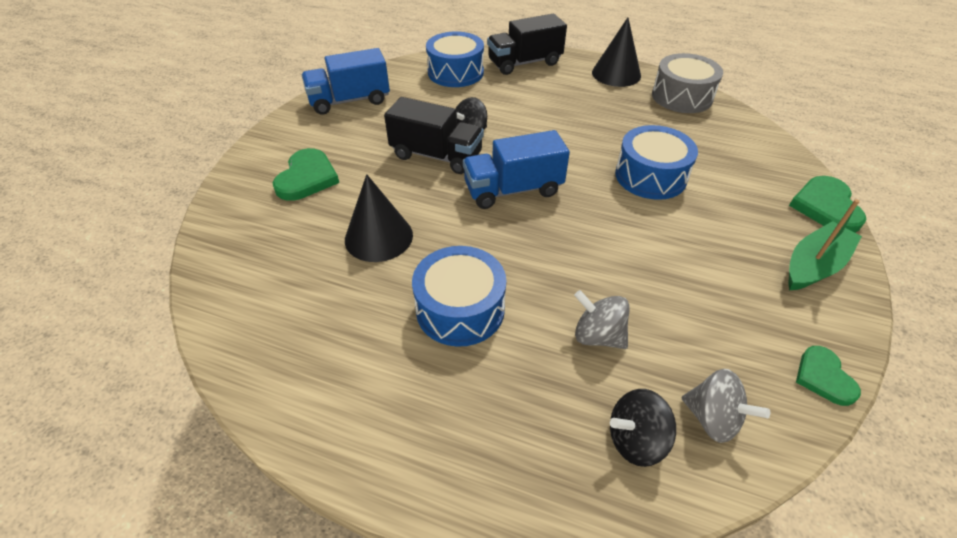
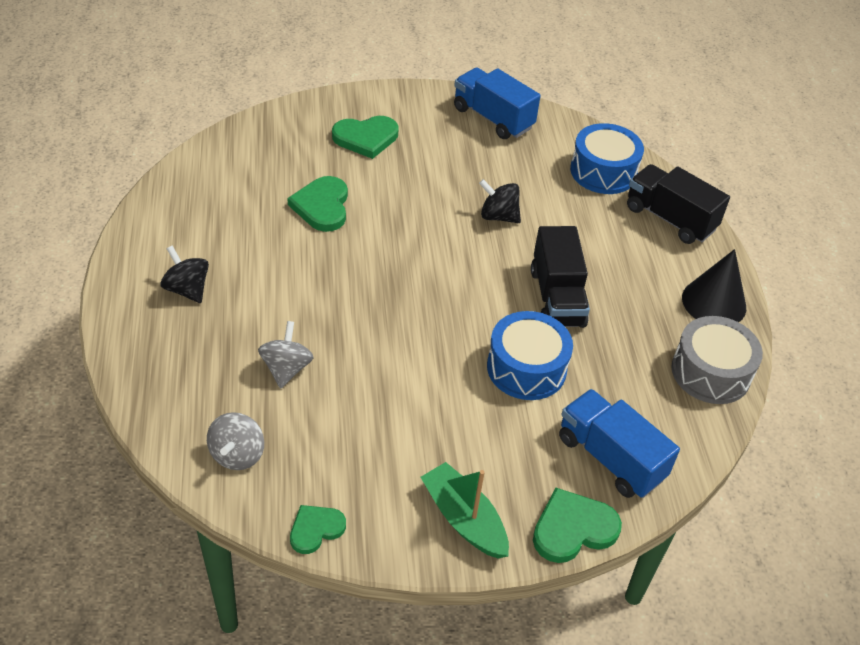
camera: 60 degrees right, 0 degrees up
(378, 237) = (322, 206): black cone -> green heart
(436, 156) = (450, 204): black truck -> black truck (557, 297)
(460, 309) = (271, 279): blue drum -> none
(513, 190) = (435, 270): blue truck -> blue truck (610, 458)
(635, 440) = (198, 410): black spinning top -> black spinning top (187, 289)
(813, 265) = (464, 519): green boat -> green boat turned 150 degrees counterclockwise

